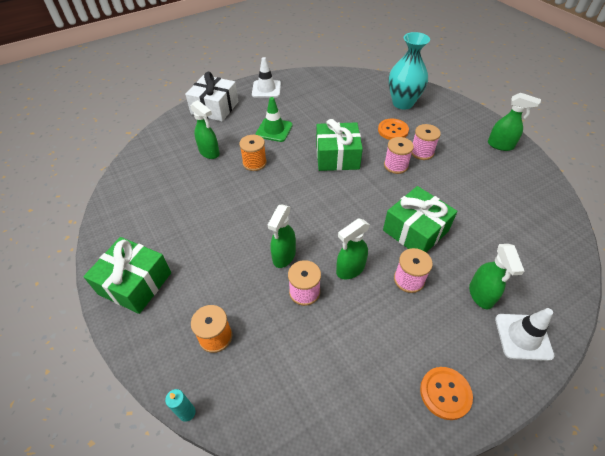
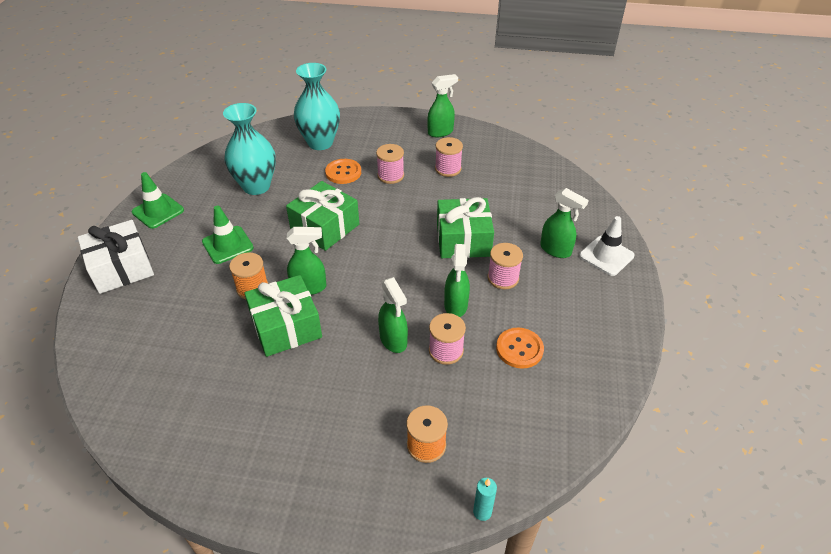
camera: 50 degrees left, 5 degrees down
(135, 283) = (292, 481): green gift -> green gift (286, 327)
(209, 153) = (187, 314): green spray bottle -> green spray bottle (309, 287)
(266, 89) = (158, 211): white traffic cone -> green traffic cone
(331, 107) = (256, 186): none -> turquoise vase
(396, 165) = (384, 200): pink spool -> pink spool (448, 169)
(445, 393) = (610, 328): orange button -> orange button (519, 349)

